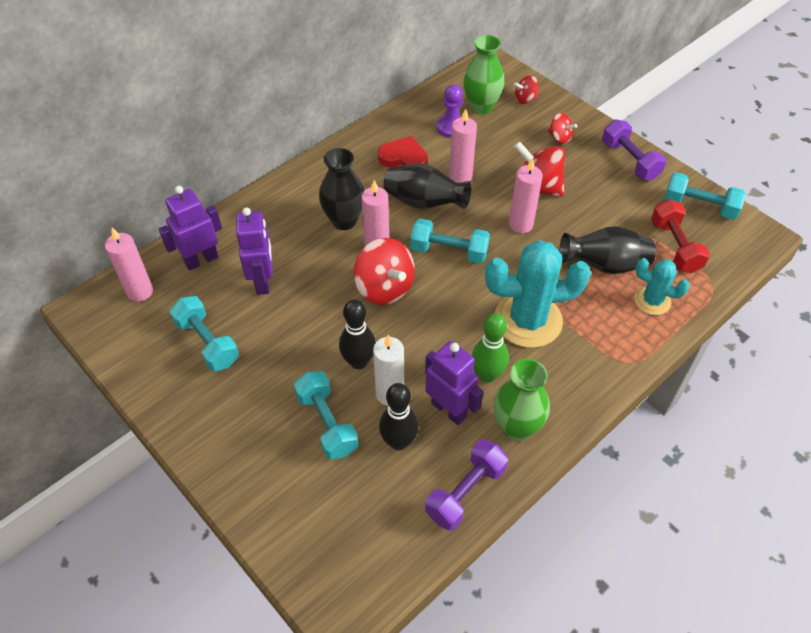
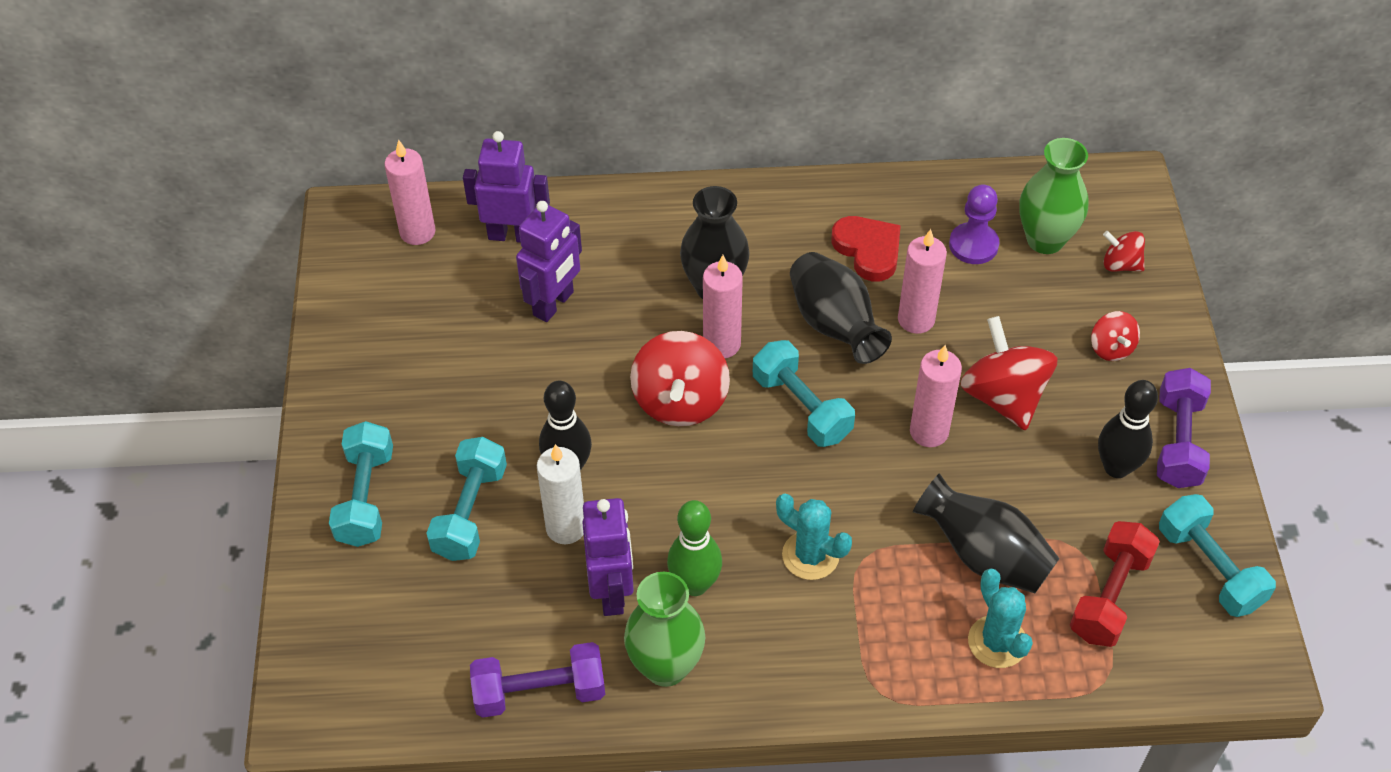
camera: 40 degrees right, 0 degrees up
(207, 343) = (433, 337): turquoise dumbbell -> turquoise dumbbell (365, 497)
(399, 442) = (524, 586): black bowling pin -> black bowling pin (1116, 467)
(528, 320) = (810, 555): turquoise cactus -> turquoise cactus, size x0.54

